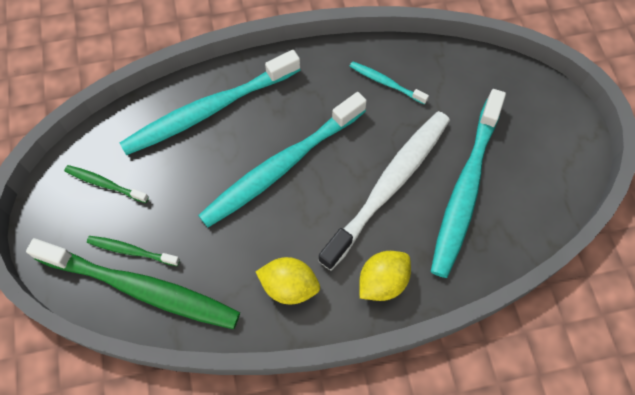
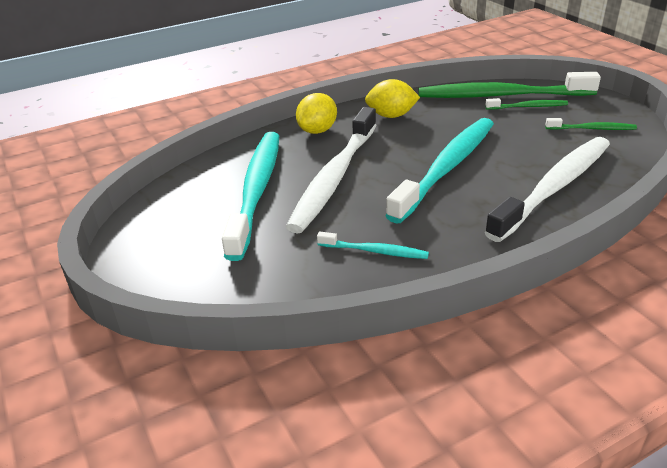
camera: 165 degrees right, 30 degrees down
(208, 110) = (554, 187): turquoise toothbrush -> white toothbrush

